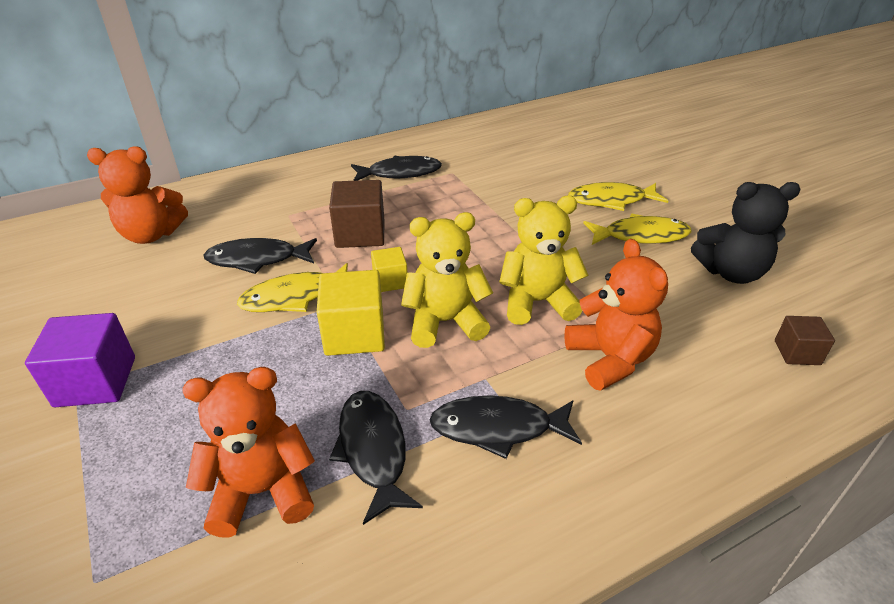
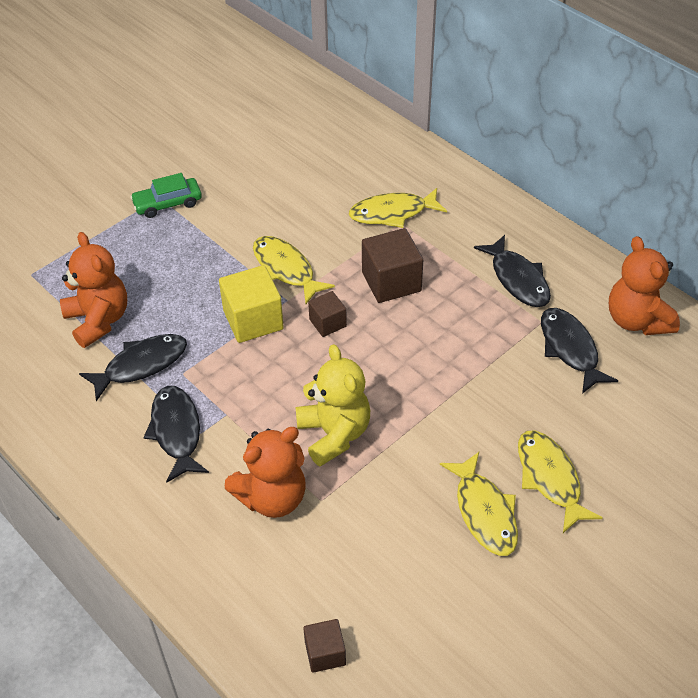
camera: 75 degrees right, 10 degrees up
(96, 381) = (167, 203): purple cube -> green car
(151, 234) = (335, 153): orange teddy bear -> orange teddy bear (637, 320)
(257, 259) = (326, 228): black fish -> black fish (570, 349)
(271, 217) = (392, 213): none -> yellow fish
(390, 281) = (327, 323): yellow cube -> brown cube
(445, 322) = (285, 373): yellow teddy bear -> none
(730, 272) = (444, 601): black teddy bear -> none

